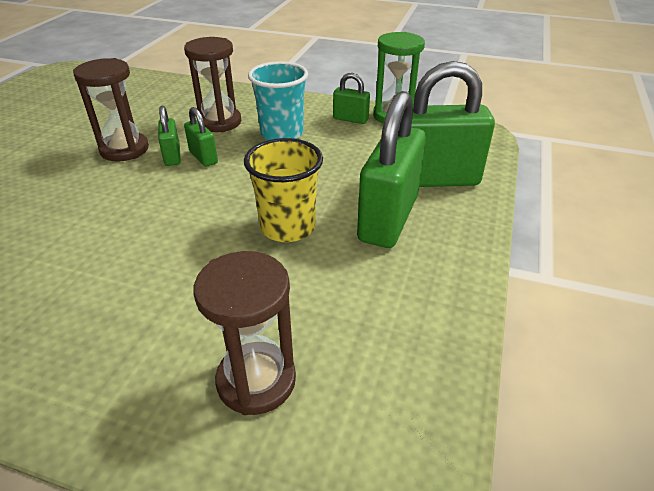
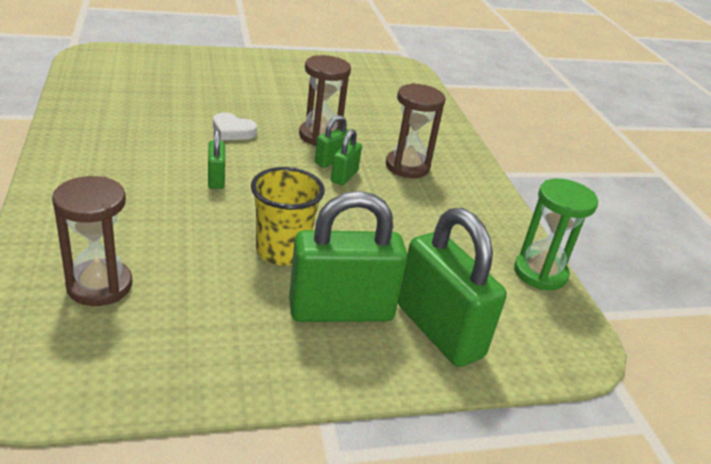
camera: 55 degrees right, 5 degrees down
(53, 200) = (232, 131): none -> white heart
(282, 134) = (424, 207): turquoise cup -> none
(350, 119) = (498, 243): green padlock -> green padlock (216, 179)

